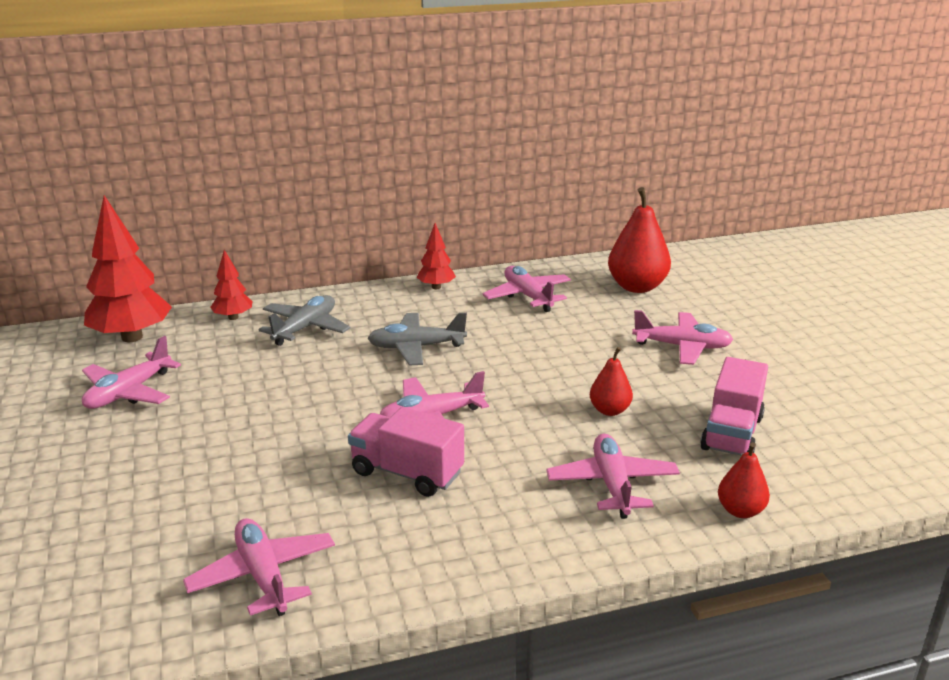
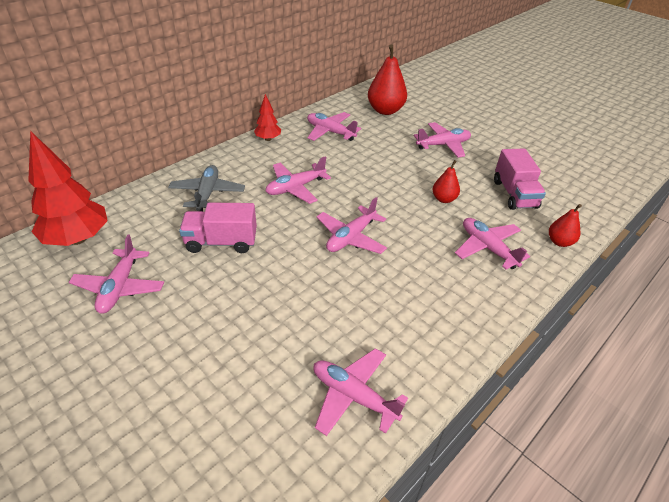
camera: 30 degrees left, 15 degrees up
(233, 317) = (145, 199): red tree -> none
(407, 473) = (372, 282): pink truck -> pink truck (221, 242)
(416, 347) = (295, 188): grey plane -> pink plane

